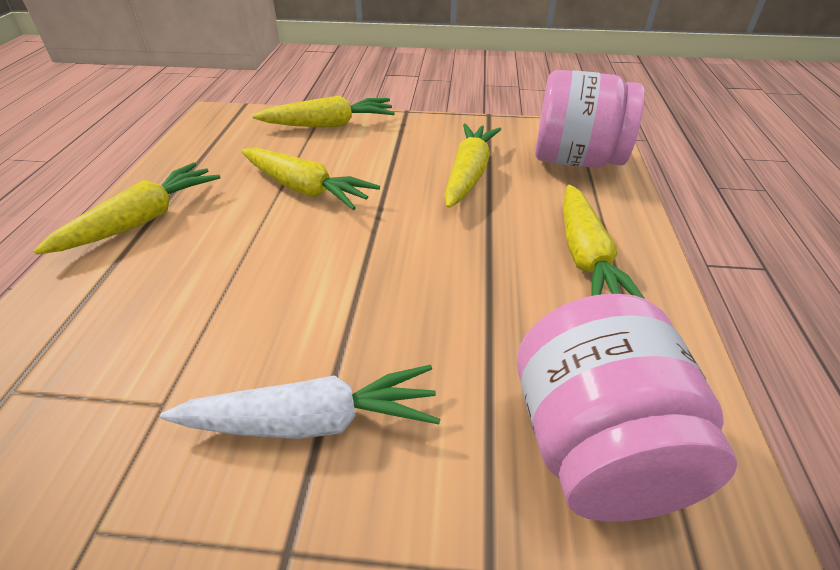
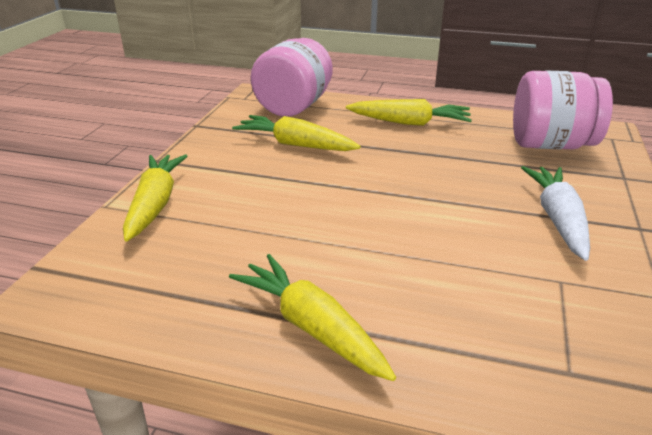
camera: 80 degrees left, 10 degrees down
(305, 189) = (288, 220): yellow carrot -> none

